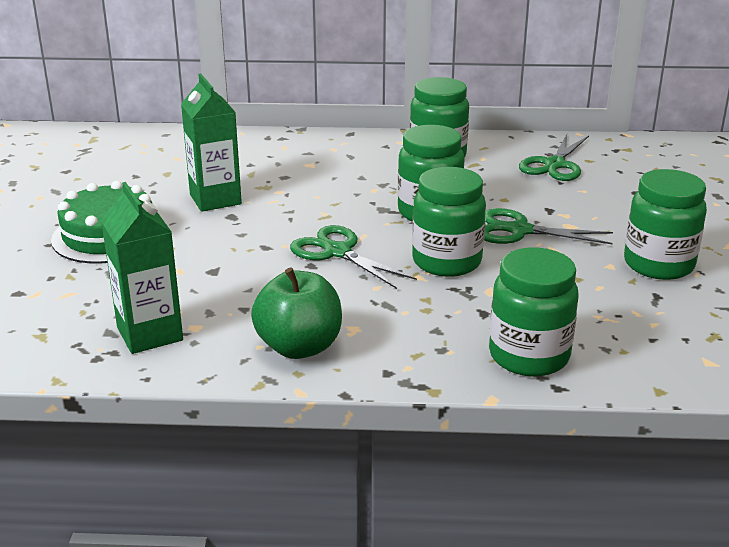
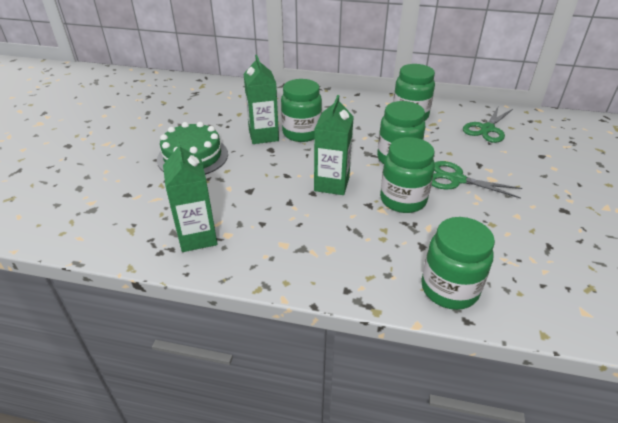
camera: 10 degrees right, 10 degrees up
(299, 347) = (291, 260): green apple -> none
(337, 252) = (331, 184): green scissors -> green carton
(658, 265) = (552, 219): green jar -> green jar (301, 133)

